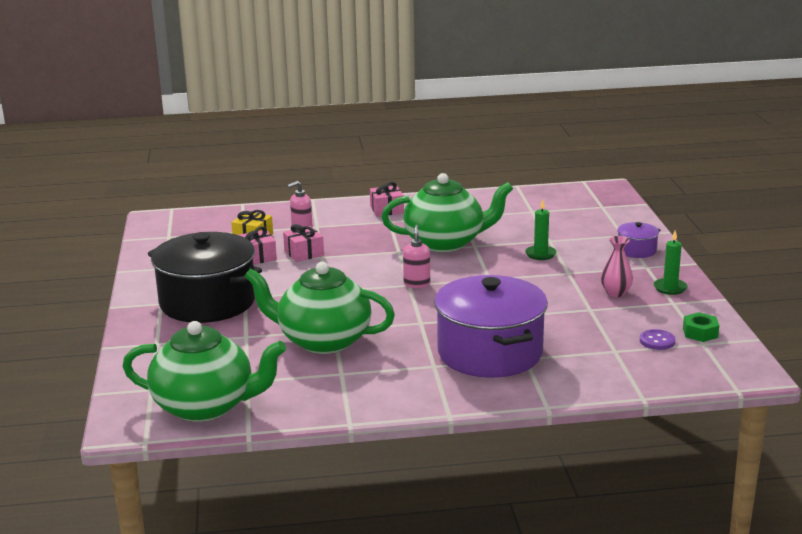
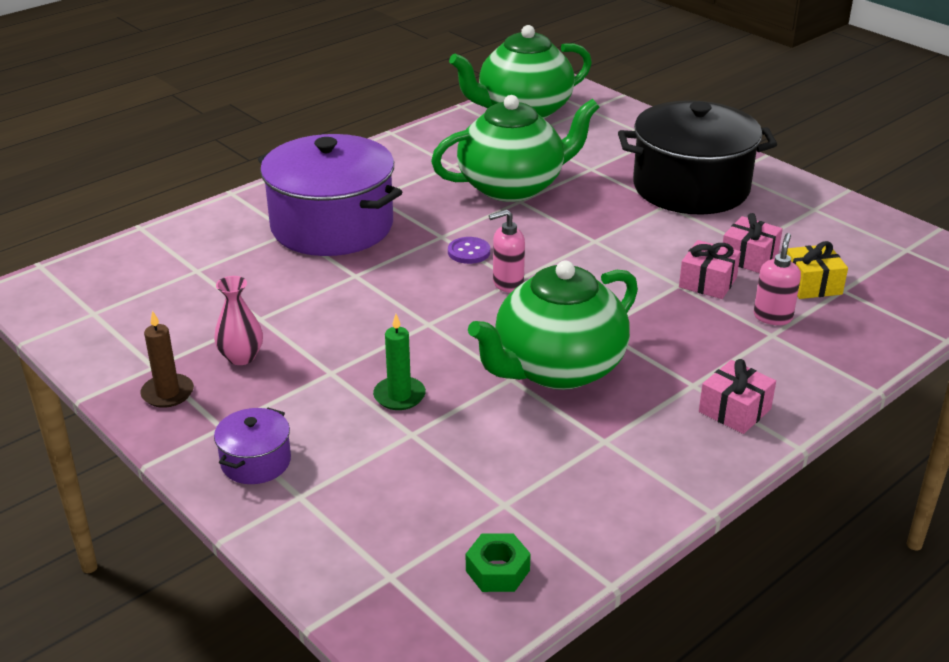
camera: 145 degrees right, 10 degrees up
(417, 284) = (507, 284): pink soap dispenser -> pink soap dispenser turned 105 degrees clockwise
(657, 341) = (152, 298): purple button -> purple button (469, 252)
(670, 288) = (167, 393): green candle -> brown candle
(700, 333) = (101, 328): green nut -> green nut (497, 570)

